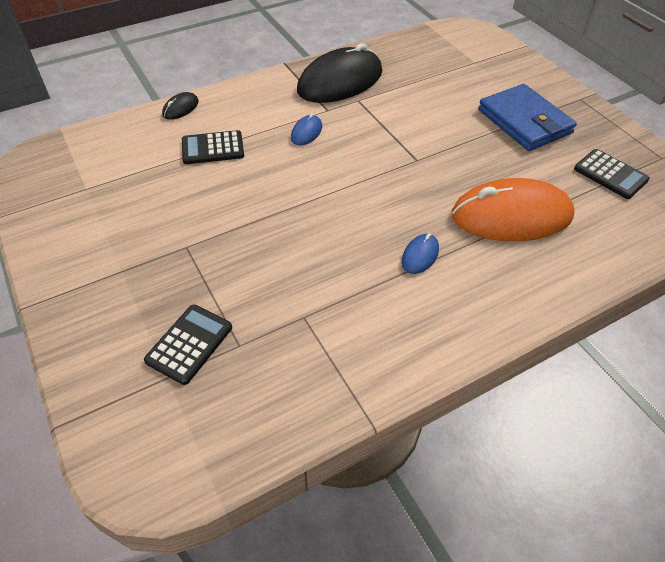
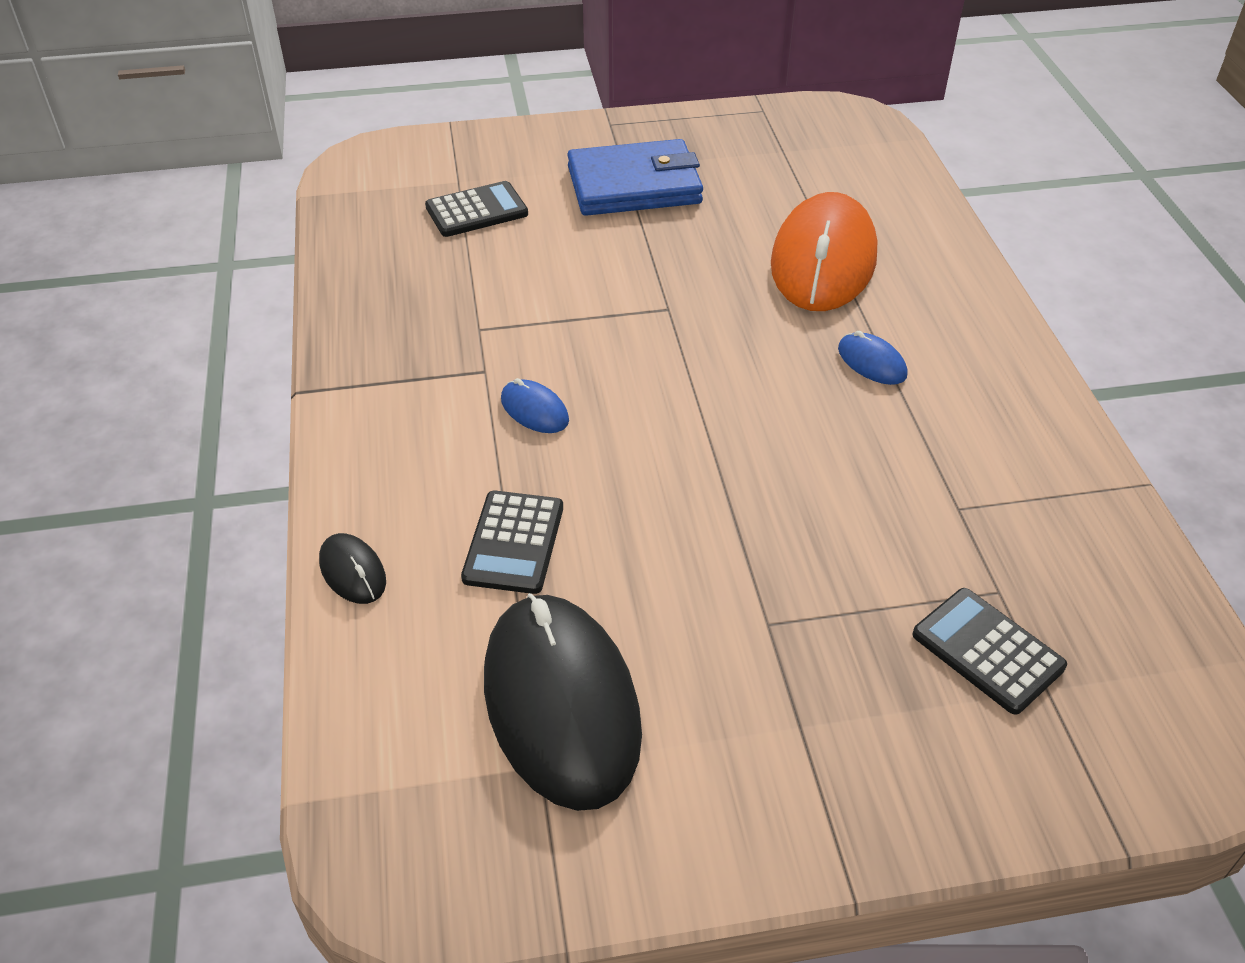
camera: 70 degrees left, 5 degrees down
(340, 81) = (411, 335): black mouse -> black mouse (561, 703)
(610, 174) = (777, 157): black calculator -> black calculator (476, 211)

